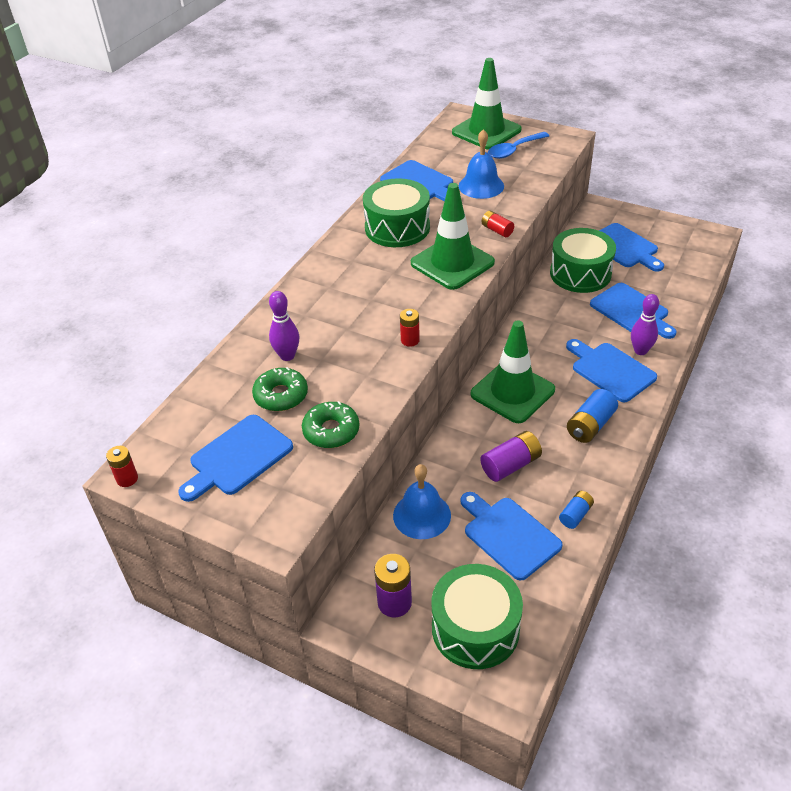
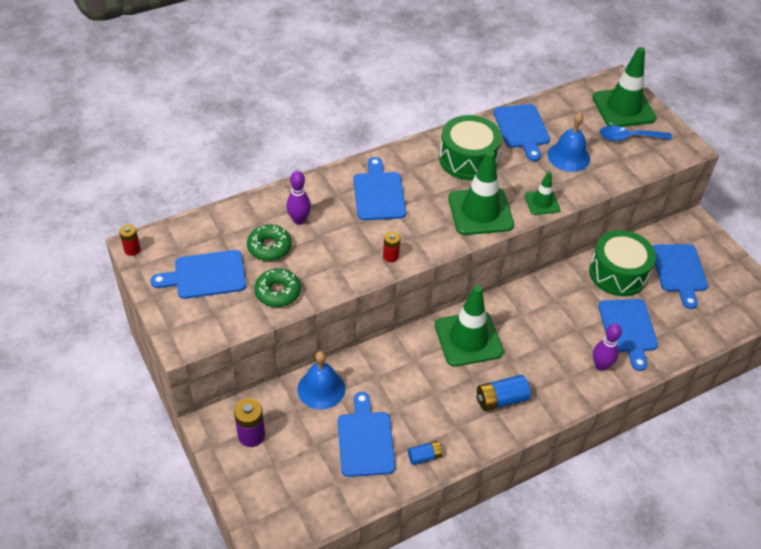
camera: 30 degrees right, 5 degrees up
(475, 628) = (285, 486): green drum -> none
(497, 230) = (542, 202): red battery -> green traffic cone
(511, 465) = (414, 392): purple battery -> none
(610, 370) = (560, 367): blue cutting board -> blue cutting board (378, 193)

